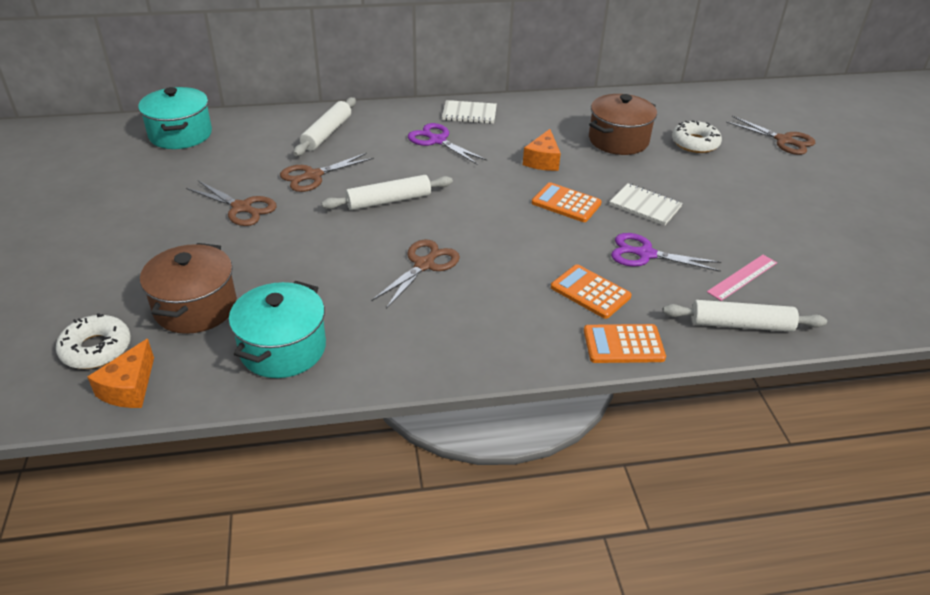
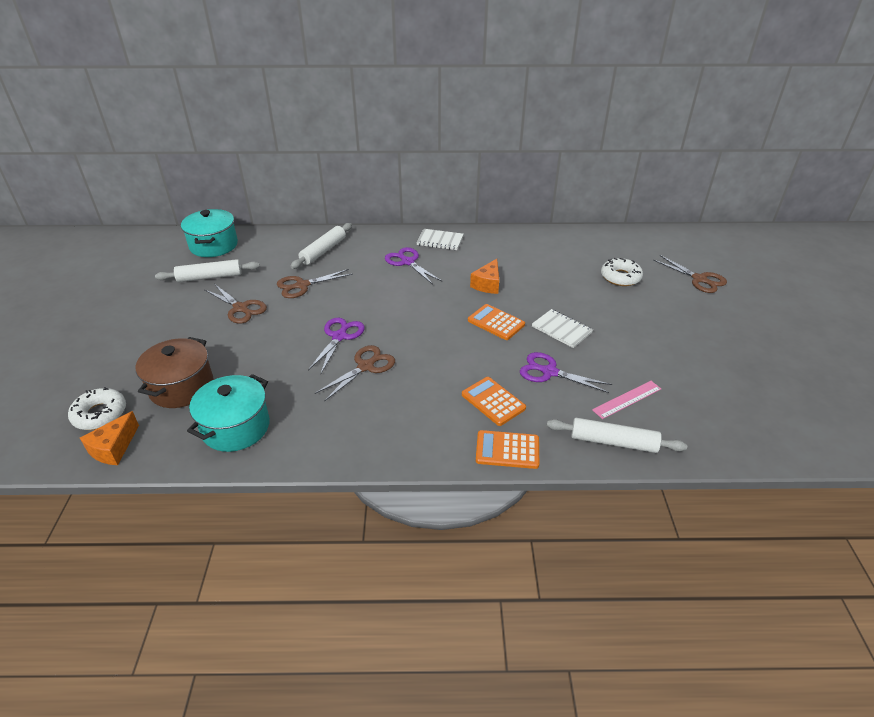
camera: 10 degrees right, 0 degrees up
(380, 233) = (339, 337): none -> purple scissors
(389, 201) = (354, 310): white rolling pin -> white rolling pin (210, 277)
(618, 140) = (556, 270): brown pot -> none

